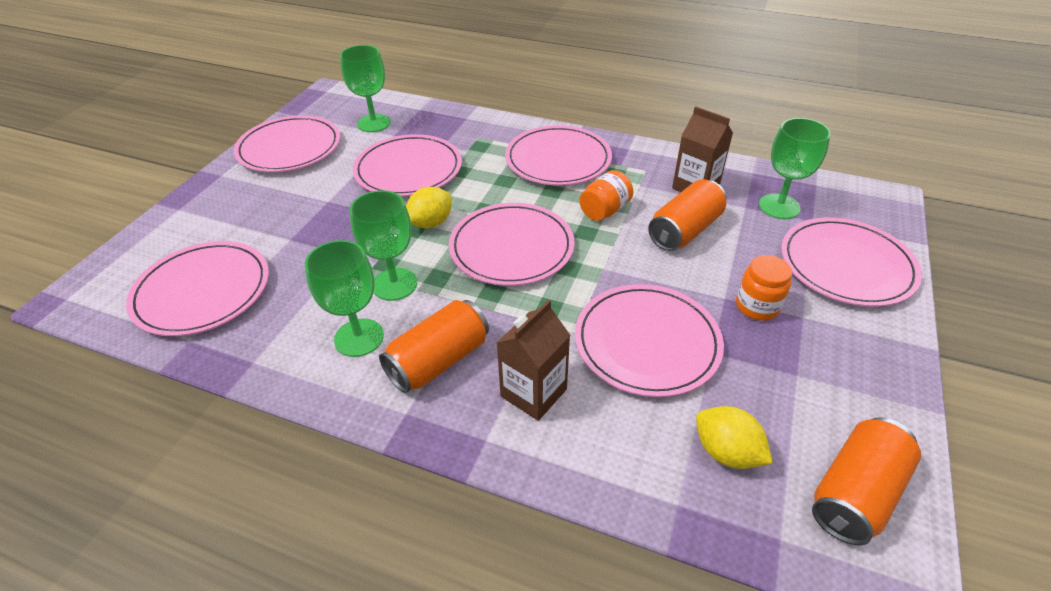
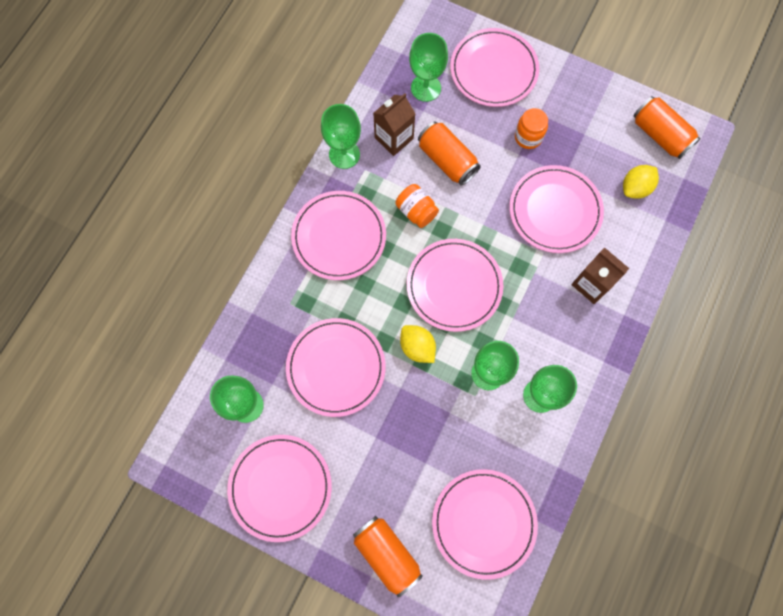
camera: 85 degrees left, 30 degrees up
(438, 360) = (563, 341): orange can -> orange can (387, 554)
(658, 155) = (344, 154): none -> green goblet

